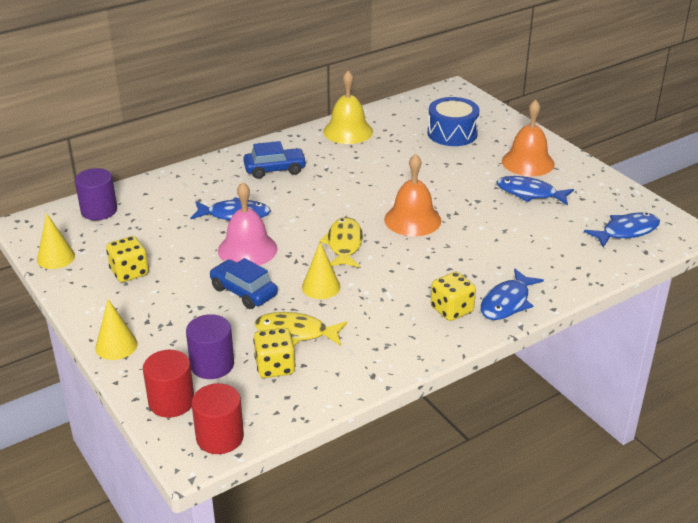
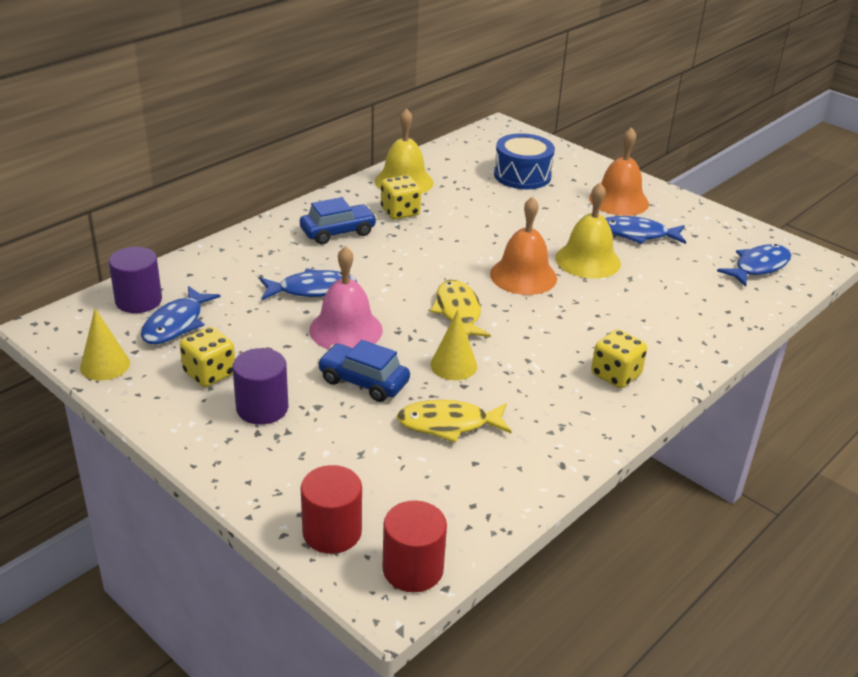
camera: 15 degrees left, 0 degrees up
(116, 346) = (230, 469): yellow cone -> none
(212, 365) = (363, 477): purple cylinder -> purple cylinder (262, 408)
(275, 367) = (442, 470): yellow dice -> yellow dice (400, 212)
(474, 212) = (588, 260): none -> yellow bell
(507, 302) = (672, 359): blue fish -> blue fish (176, 324)

